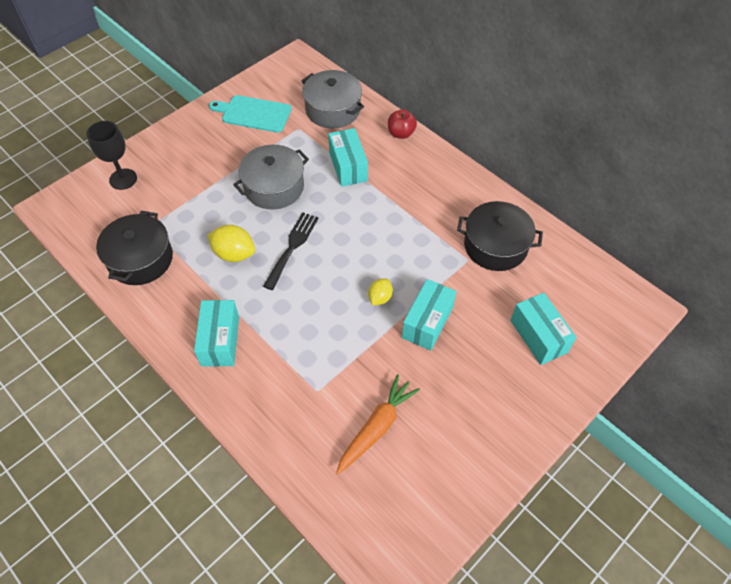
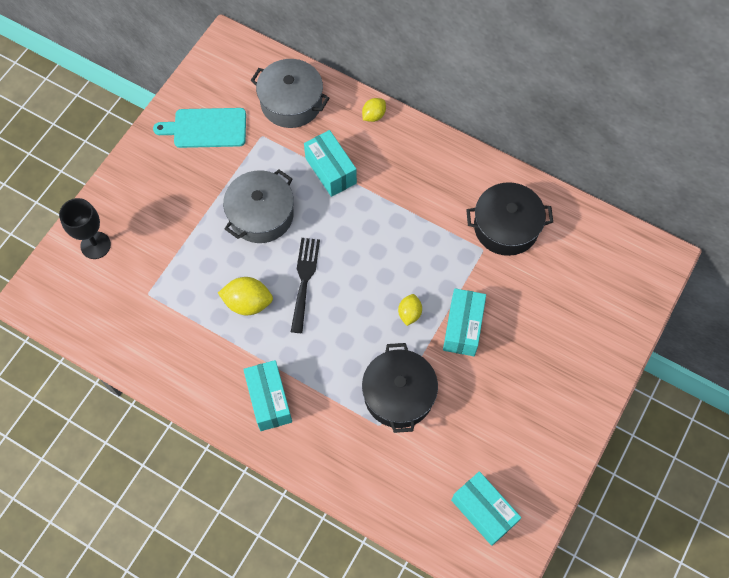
camera: 15 degrees left, 10 degrees up
(140, 259) = (154, 334): black pot -> black pot (398, 394)
(376, 427) = (446, 446): orange carrot -> none
(401, 133) = (373, 115): red apple -> yellow lemon
(538, 336) = (570, 314): turquoise box -> turquoise box (483, 511)

